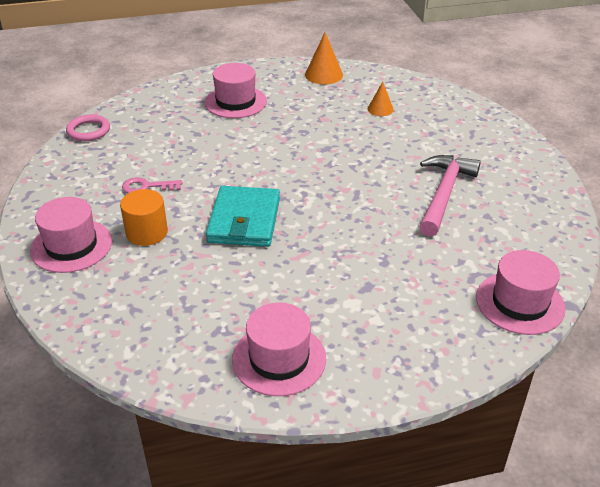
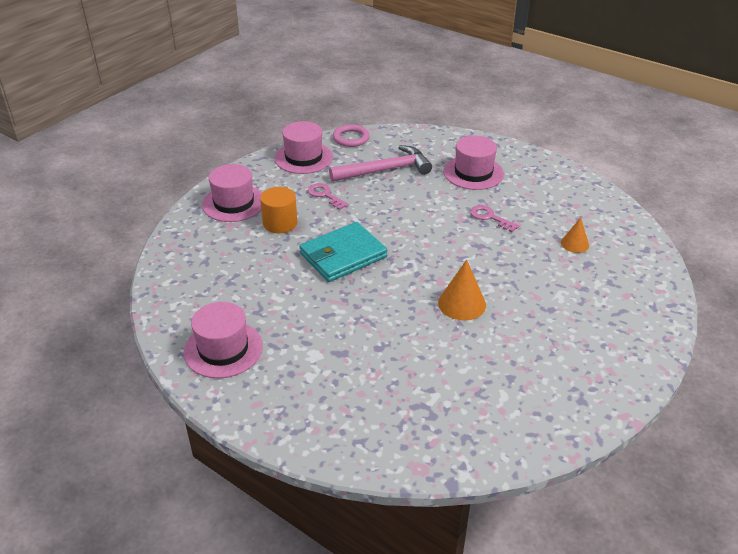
camera: 50 degrees right, 0 degrees up
(300, 125) = (490, 217): none -> pink key
(324, 75) = (576, 190): orange cone -> orange cone (462, 303)
(444, 194) = (506, 337): pink hammer -> pink hammer (385, 170)
(520, 303) = (418, 450): pink hat -> pink hat (303, 158)

